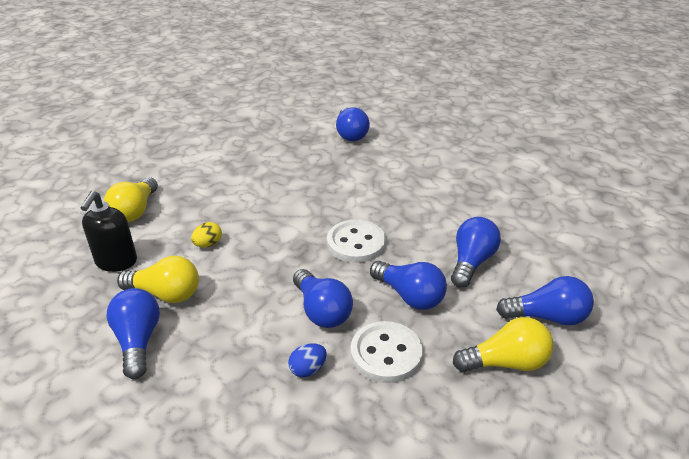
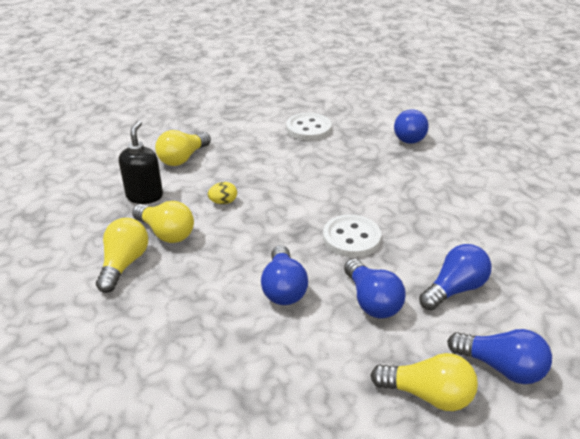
camera: 25 degrees right, 0 degrees up
(116, 262) = (144, 196): black soap dispenser -> black soap dispenser turned 150 degrees clockwise
(138, 341) = (124, 264): blue light bulb -> yellow light bulb
(308, 369) = (240, 334): blue egg -> none
(386, 354) = (317, 345): white button -> white button (308, 128)

